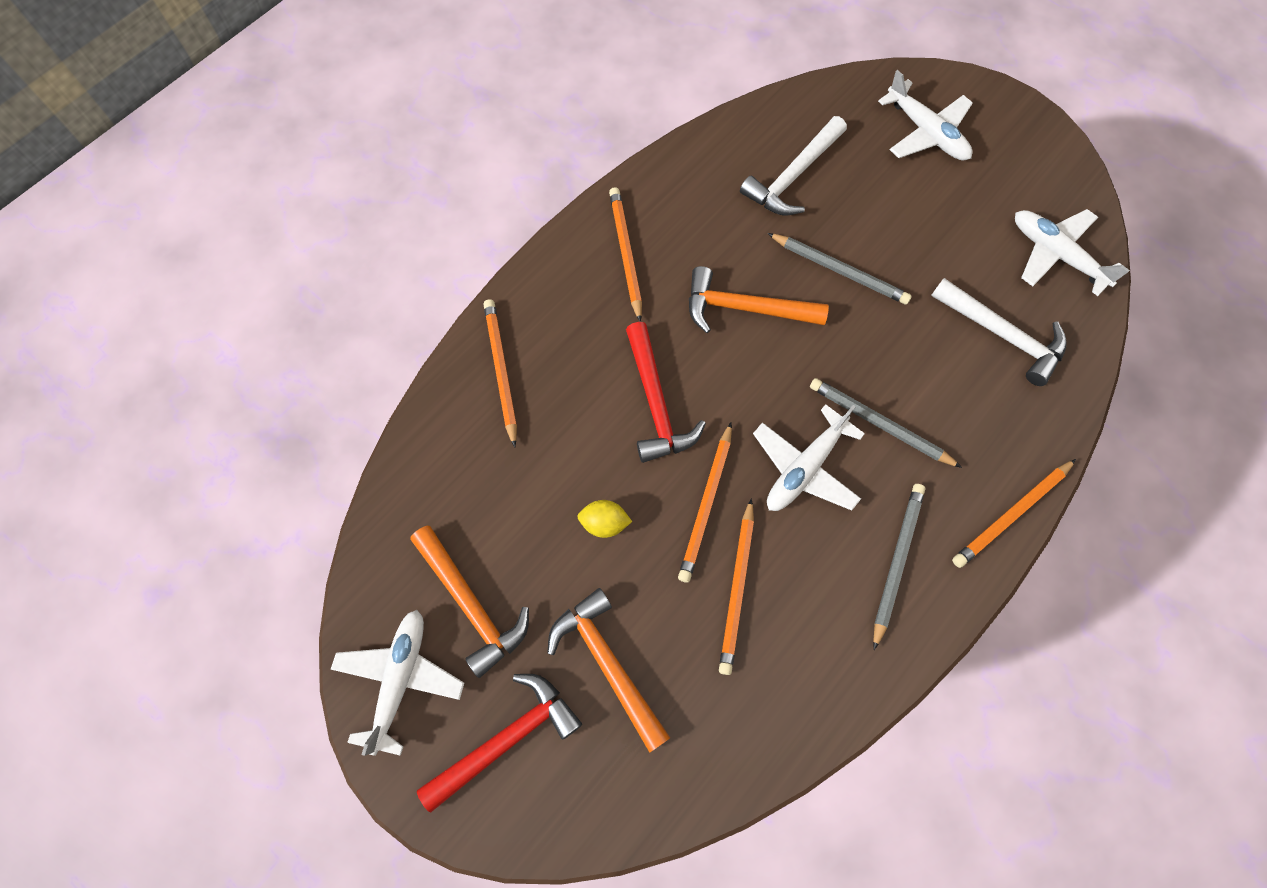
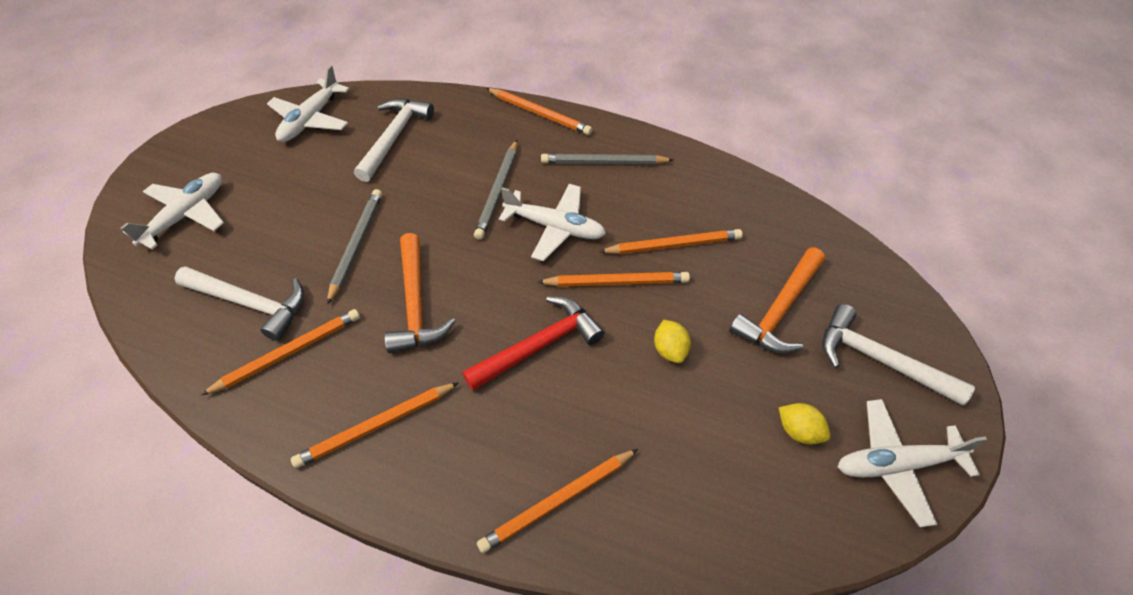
camera: 110 degrees left, 15 degrees down
(471, 604) = (798, 431): orange hammer -> yellow lemon
(506, 739) = (879, 360): red hammer -> white hammer
(725, 199) = (288, 353): none -> orange pencil

